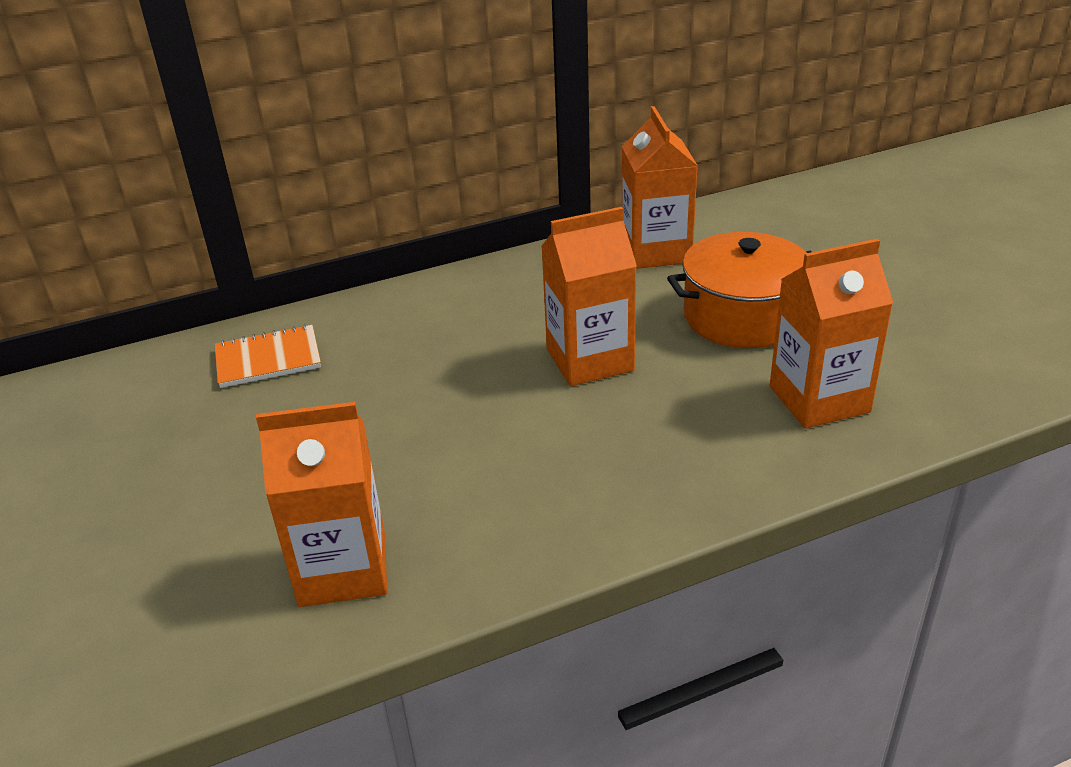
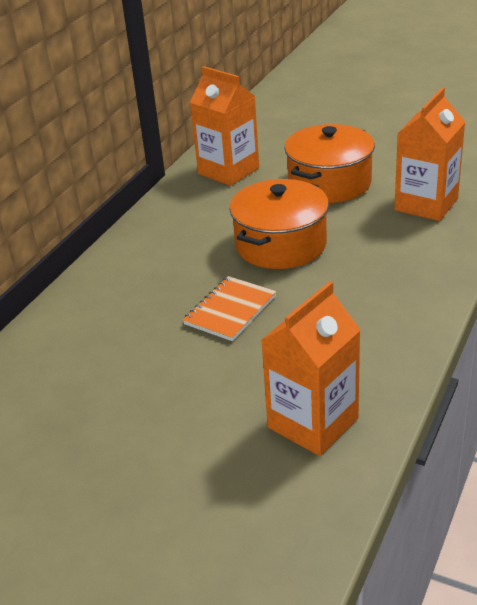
camera: 40 degrees left, 0 degrees up
(268, 359) = (65, 350): orange notebook -> orange notebook (230, 310)
(589, 360) = (281, 244): orange carton -> orange pot

